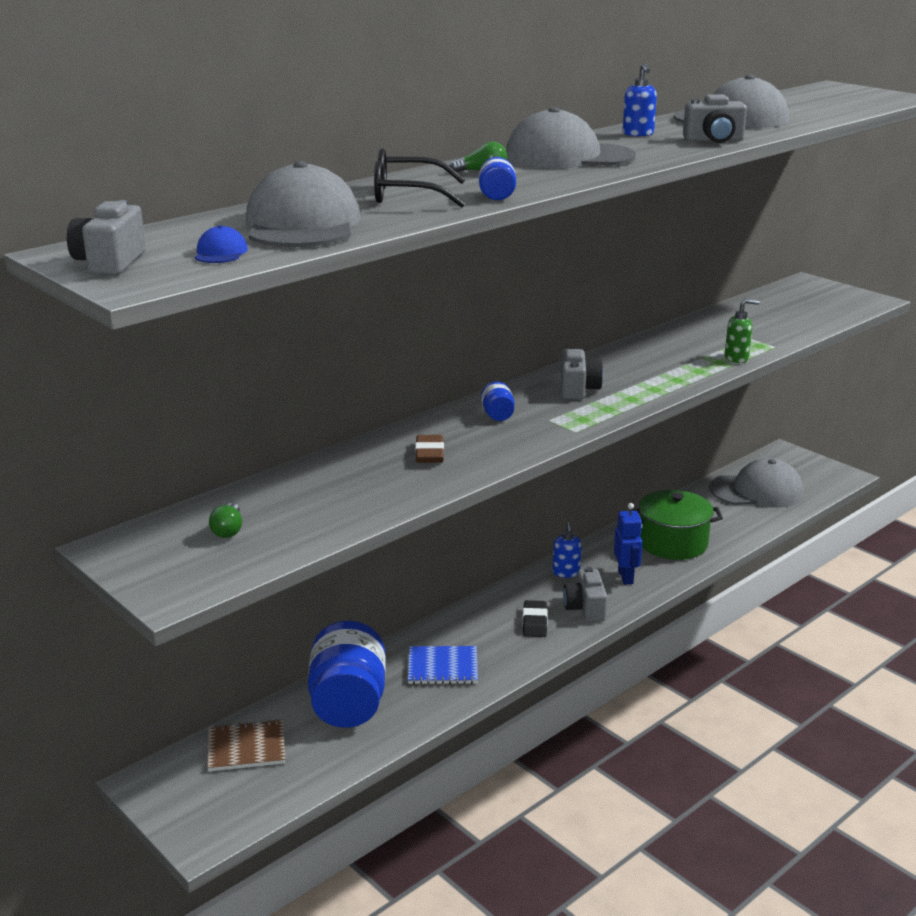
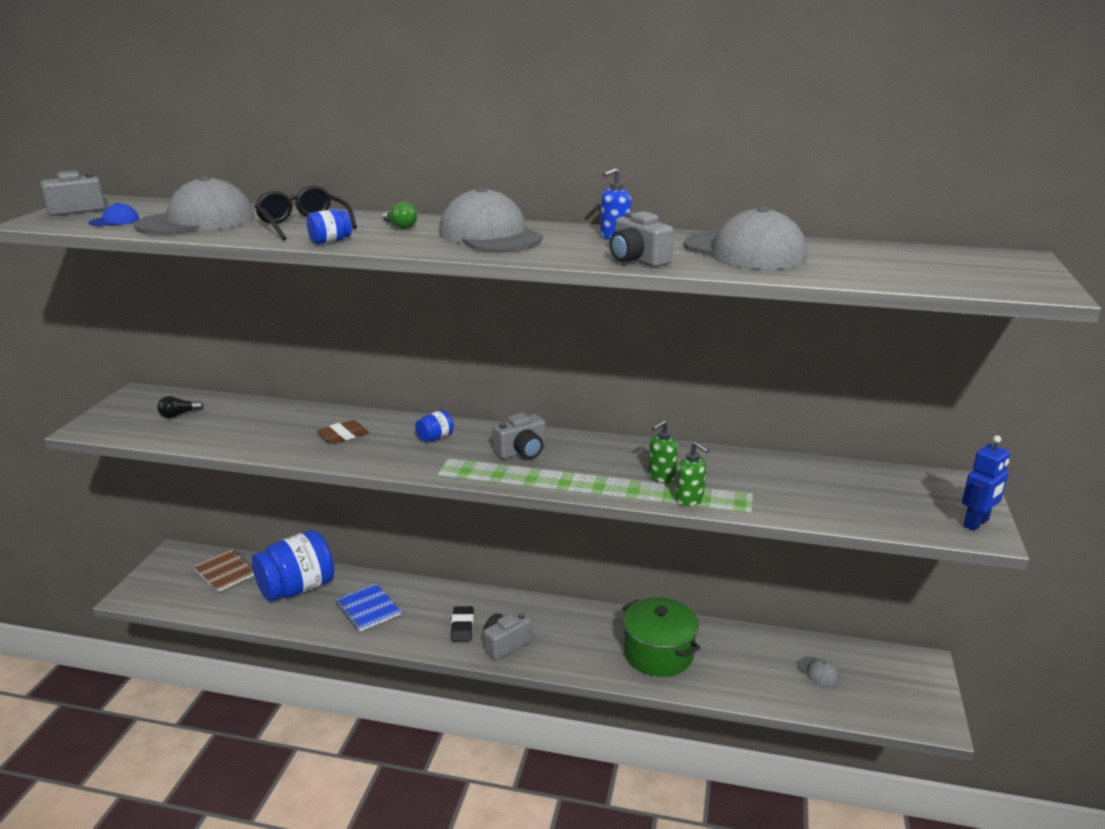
camera: 55 degrees right, 0 degrees up
(228, 530) = (178, 415): green light bulb -> black light bulb
(534, 622) = (462, 627): black eraser -> black eraser turned 60 degrees counterclockwise
(566, 573) = (548, 615): blue soap dispenser -> none
(626, 577) = (573, 648): blue robot -> blue robot (976, 523)
(689, 356) = (661, 477): none -> green soap dispenser
(757, 491) = (818, 671): grey cap -> grey cap, size x0.41

